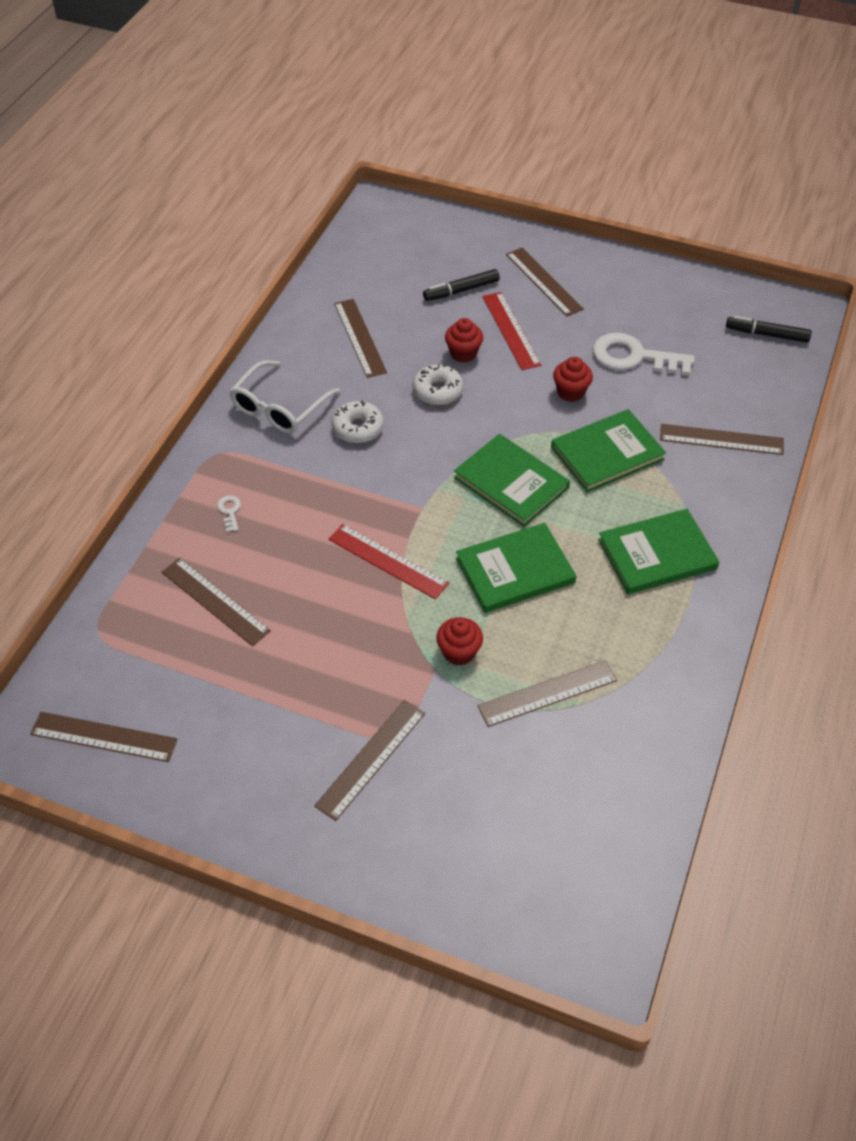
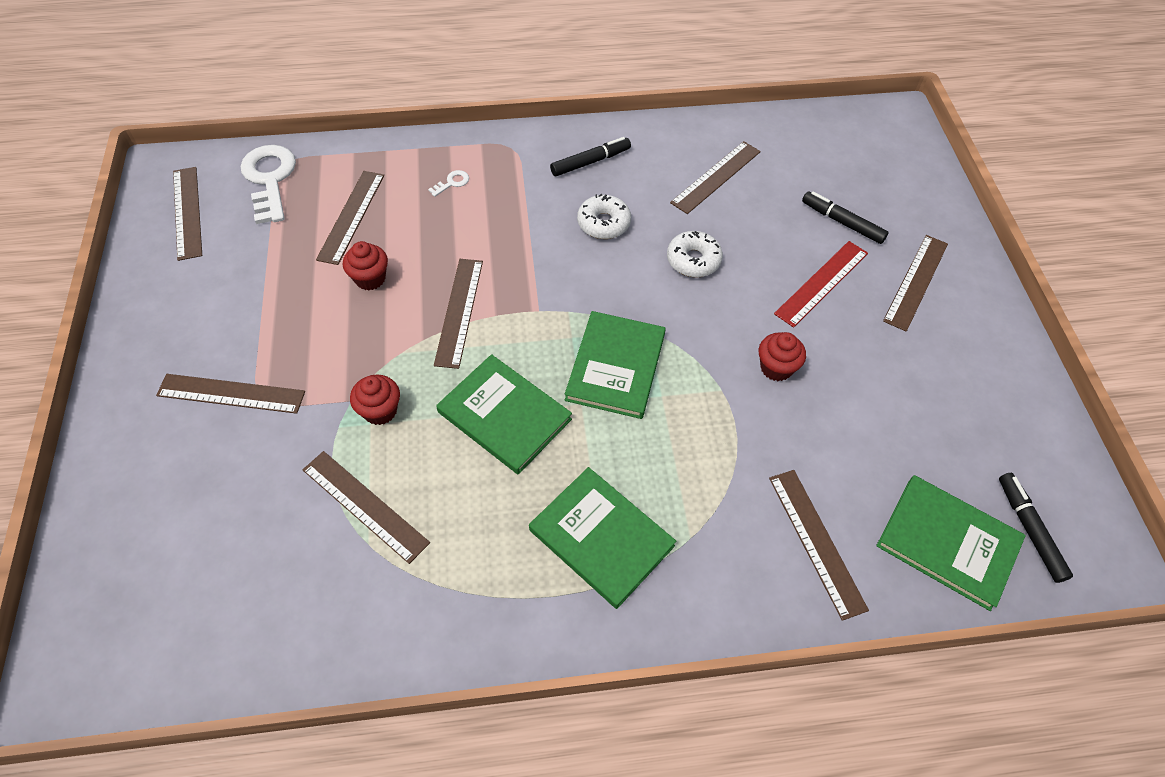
camera: 60 degrees right, 5 degrees up
(280, 407) = (590, 162): white glasses -> black marker
(387, 561) = (459, 311): red ruler -> brown ruler
(463, 353) = (758, 259): red cupcake -> red cupcake (370, 278)
(607, 453) = (713, 435): green book -> green book (947, 543)
(633, 357) = (874, 405): white key -> white key (270, 179)

